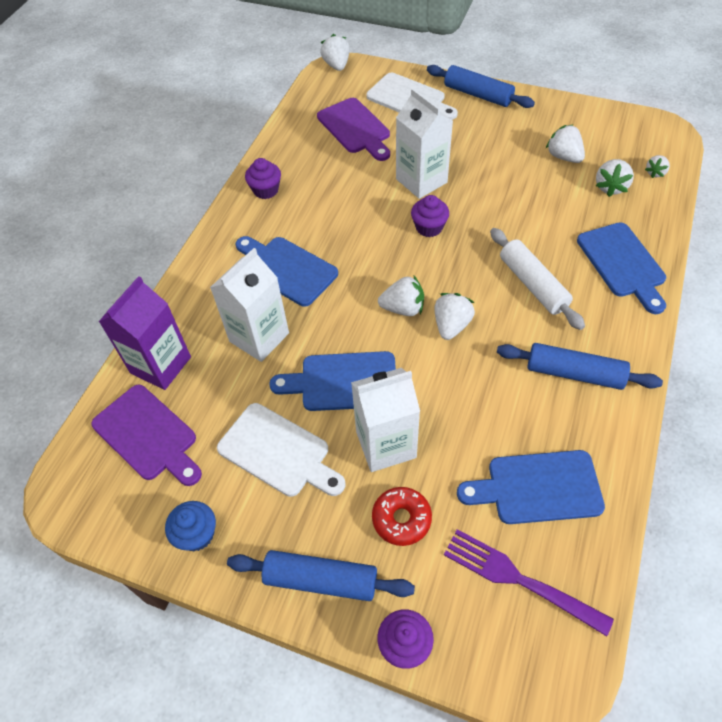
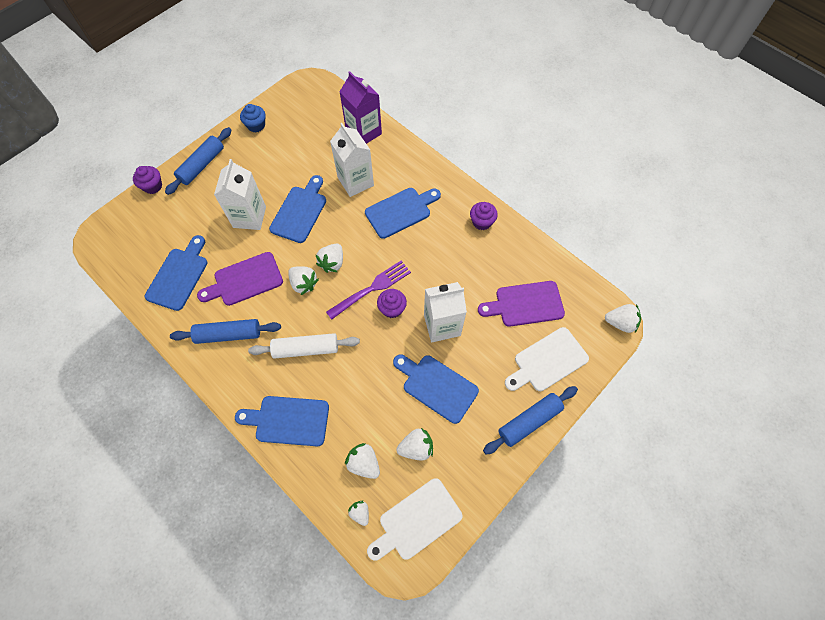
camera: 110 degrees right, 10 degrees up
(148, 435) = (322, 118): purple cutting board -> purple cutting board (245, 280)
(278, 452) = (277, 168): white cutting board -> white cutting board (417, 521)
(401, 519) = (206, 207): red donut -> none
(492, 162) = (437, 386): none -> blue cutting board
(520, 580) = (144, 244): purple fork -> purple fork (371, 289)
(574, 373) = (228, 334): blue rolling pin -> blue rolling pin turned 45 degrees clockwise

